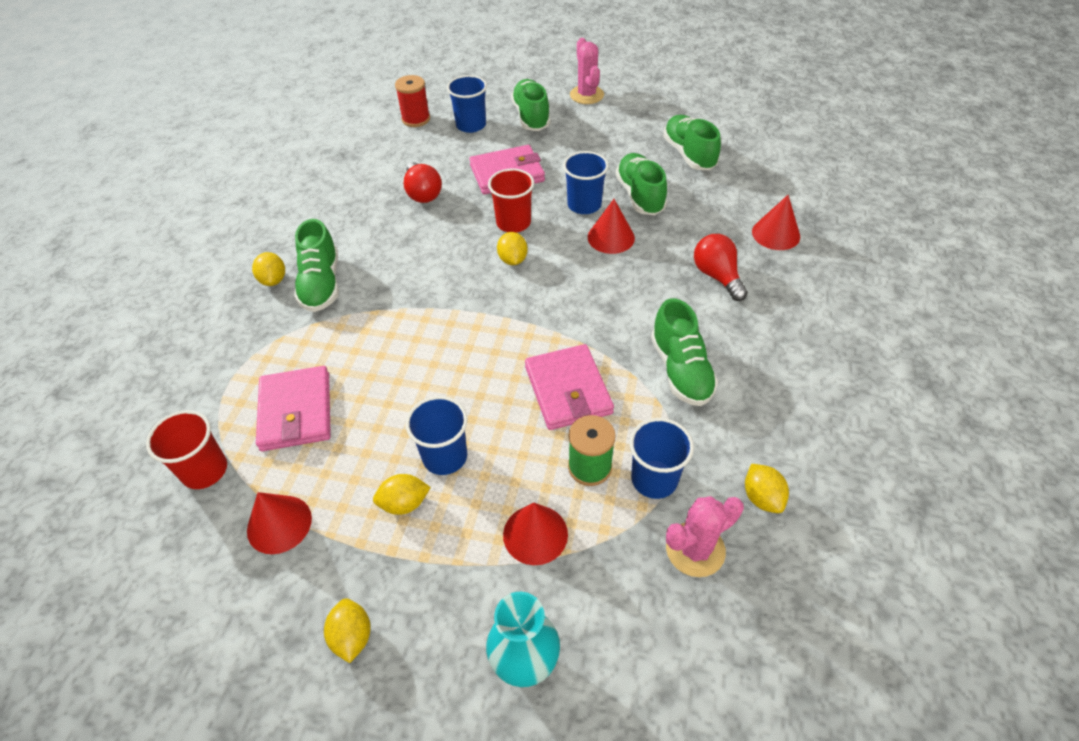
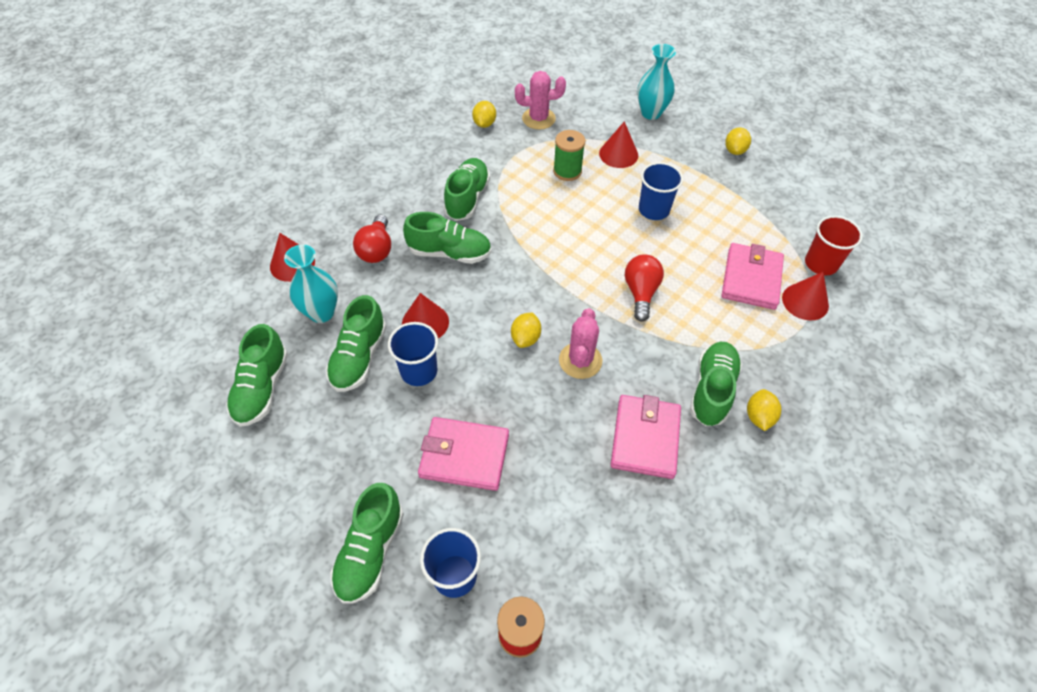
camera: 155 degrees left, 5 degrees up
(279, 524) = (770, 213): red cone -> red cone (805, 301)
(404, 503) = (688, 195): yellow lemon -> none
(423, 193) = (571, 470): red light bulb -> red light bulb (640, 293)
(513, 223) = (500, 381): red cup -> none
(568, 390) = (551, 216): pink wallet -> pink wallet (645, 438)
(586, 95) = (269, 561): pink cactus -> pink cactus (580, 360)
(644, 302) = (449, 253): none -> green shoe
(654, 479) = (535, 152): blue cup -> none
(704, 211) = (321, 312): none -> turquoise vase

